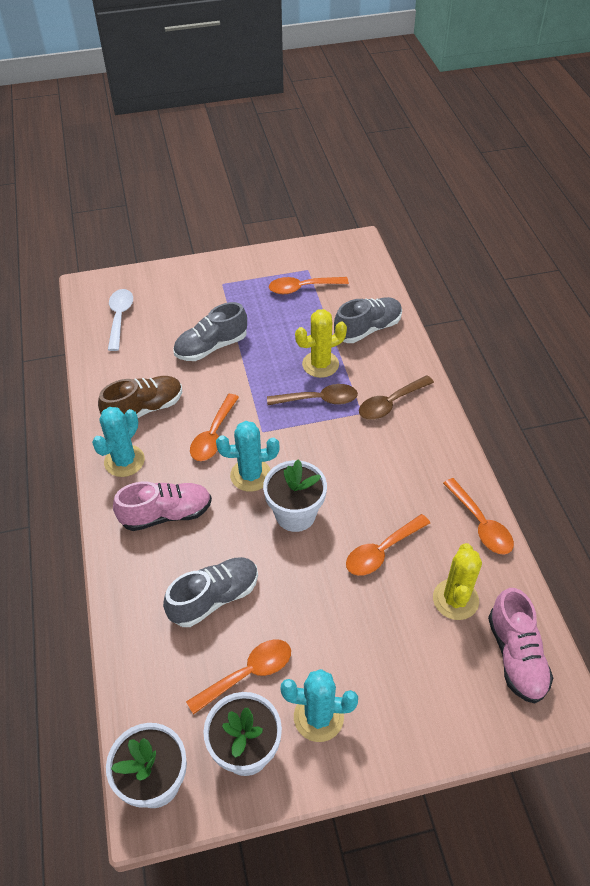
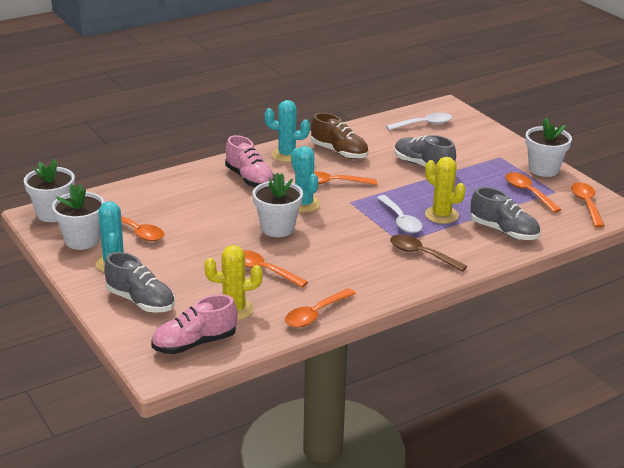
camera: 70 degrees right, 20 degrees down
(214, 598) = (189, 209): grey shoe -> grey shoe (140, 301)
(262, 262) = (543, 169): none -> white flower pot
(319, 400) = (401, 220): brown spoon -> white spoon
(340, 258) = (586, 204): none -> orange spoon

